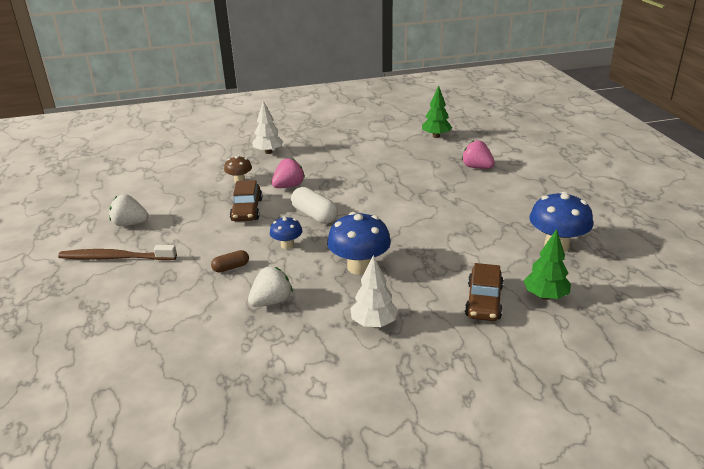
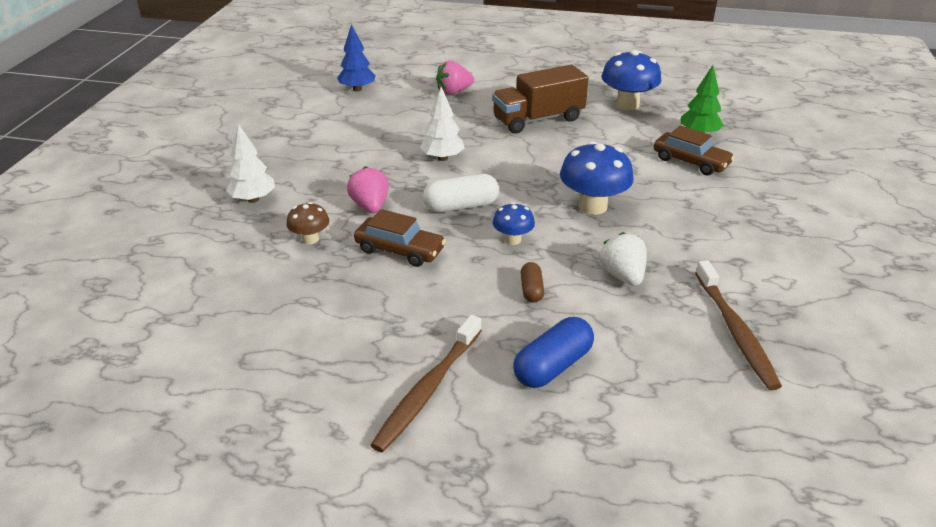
camera: 65 degrees left, 5 degrees up
(130, 224) = (337, 361): white strawberry -> none
(152, 295) = (552, 366): none -> blue capsule
(228, 371) = (735, 331): none -> brown toothbrush
(374, 323) = (695, 224): white tree -> white tree (442, 158)
(436, 136) = (357, 89): green tree -> blue tree
(474, 211) = (538, 119): none -> brown truck

